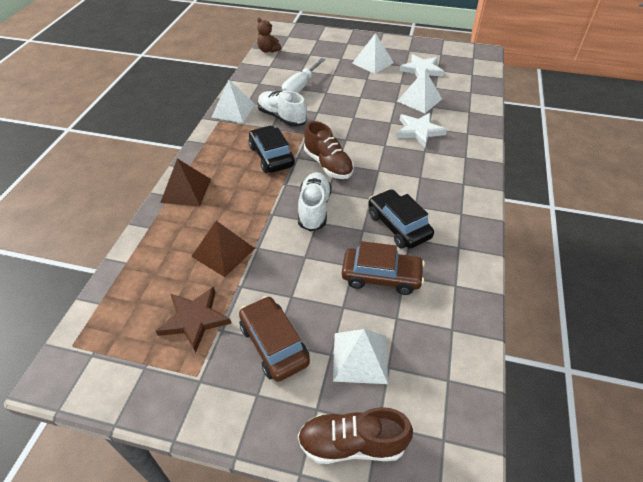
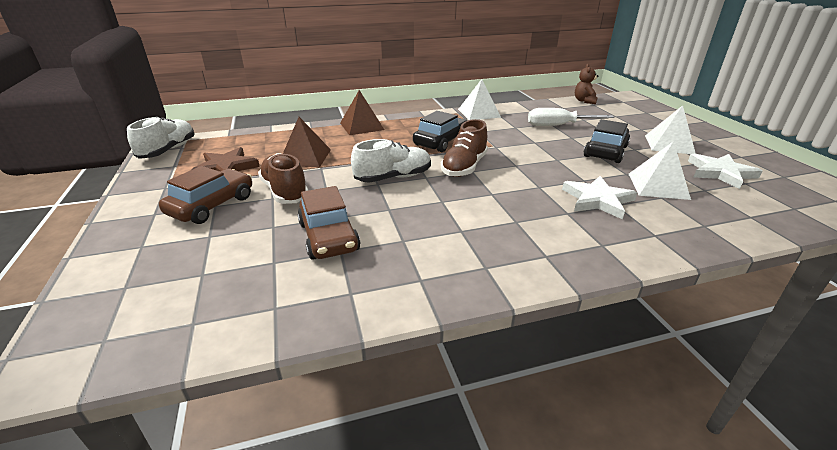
camera: 60 degrees right, 15 degrees down
(282, 117) = (500, 131): white shoe -> white shoe (168, 150)
(352, 443) = (100, 276): brown shoe -> brown shoe (285, 191)
(360, 357) = (209, 253): white pyramid -> none
(398, 226) = (416, 228): black car -> black car (605, 151)

